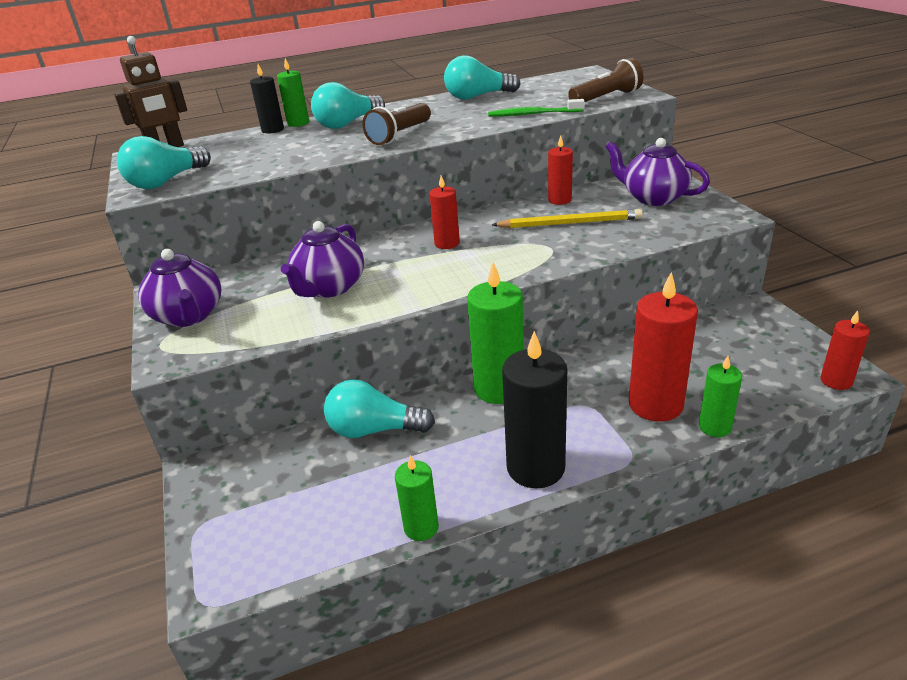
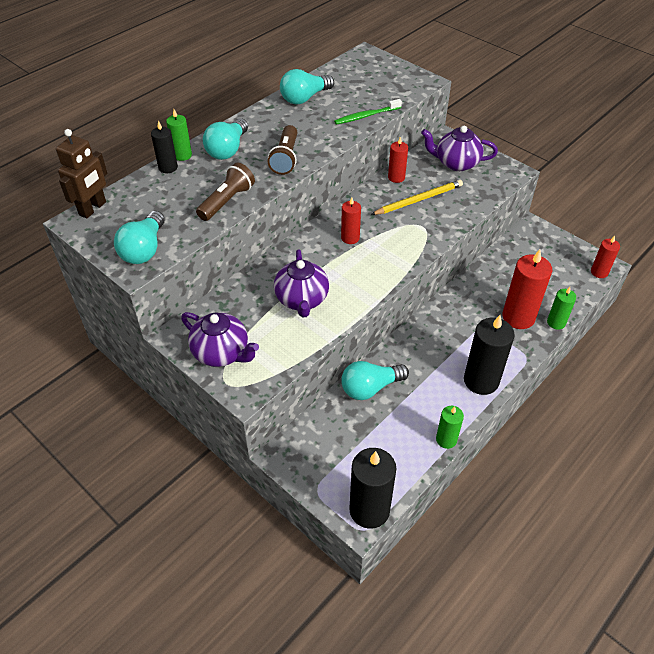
camera: 30 degrees left, 15 degrees up
(235, 580) = (369, 510): none -> black candle
(499, 388) = (424, 333): green candle -> none
(606, 98) = (404, 88): brown flashlight -> brown flashlight (227, 201)

